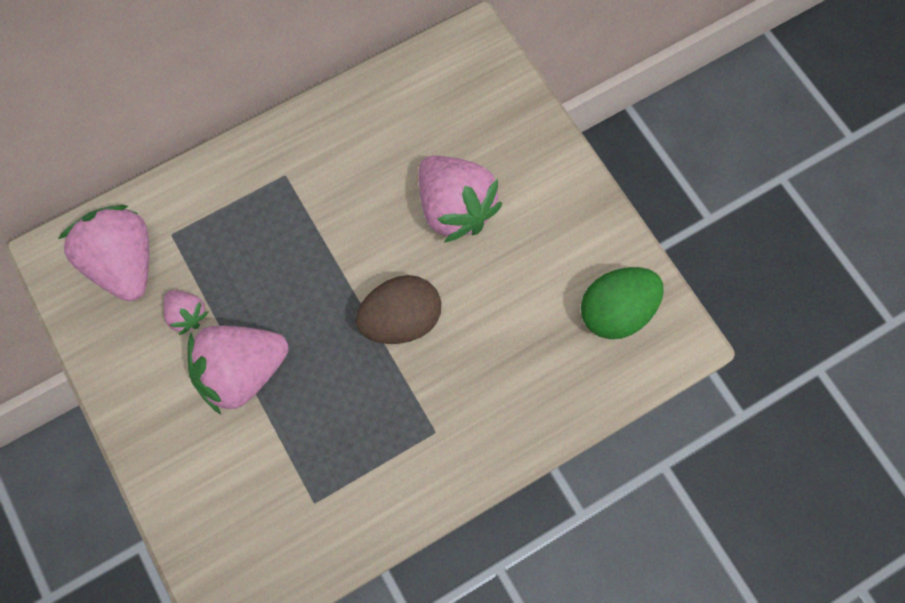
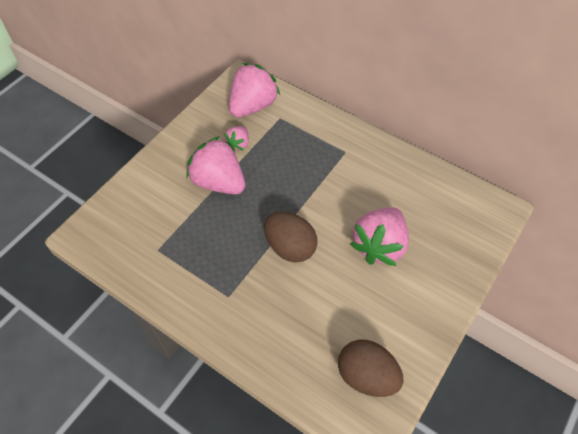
camera: 65 degrees right, 15 degrees down
(616, 311) = (366, 376): green egg -> brown egg

